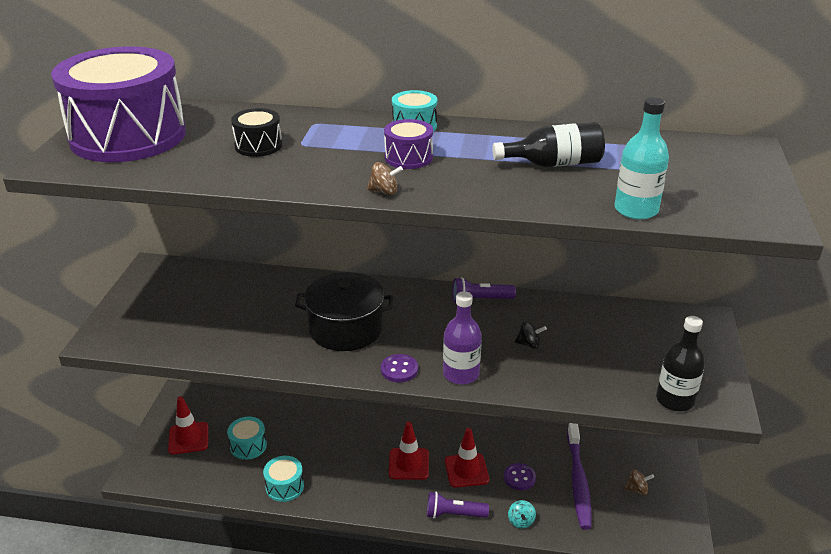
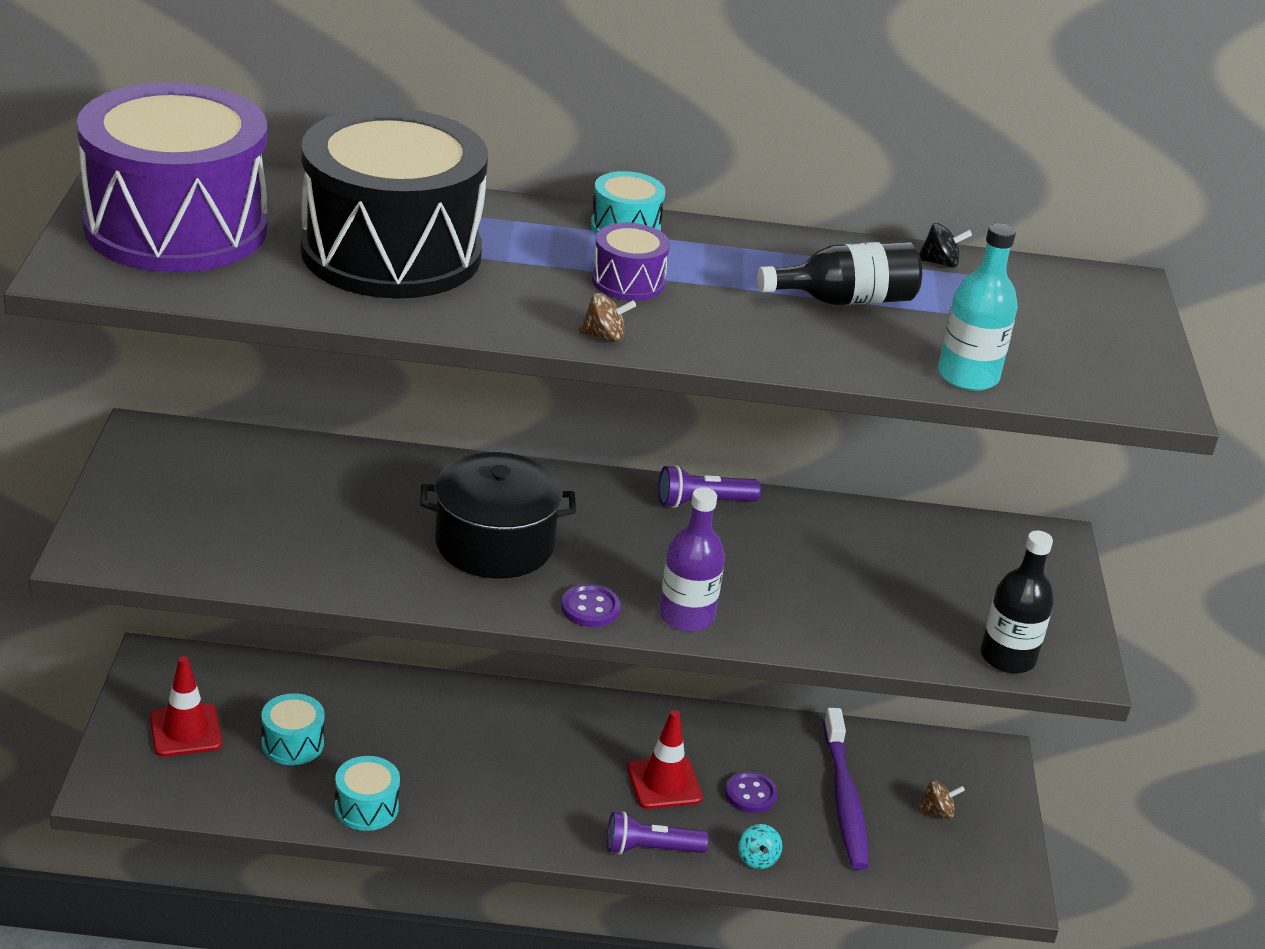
camera: 10 degrees left, 0 degrees up
(258, 145) = (391, 252): black drum -> black drum, size x2.44
(408, 464) = (568, 773): red traffic cone -> none
(529, 344) = (786, 573): black spinning top -> black spinning top (940, 263)

